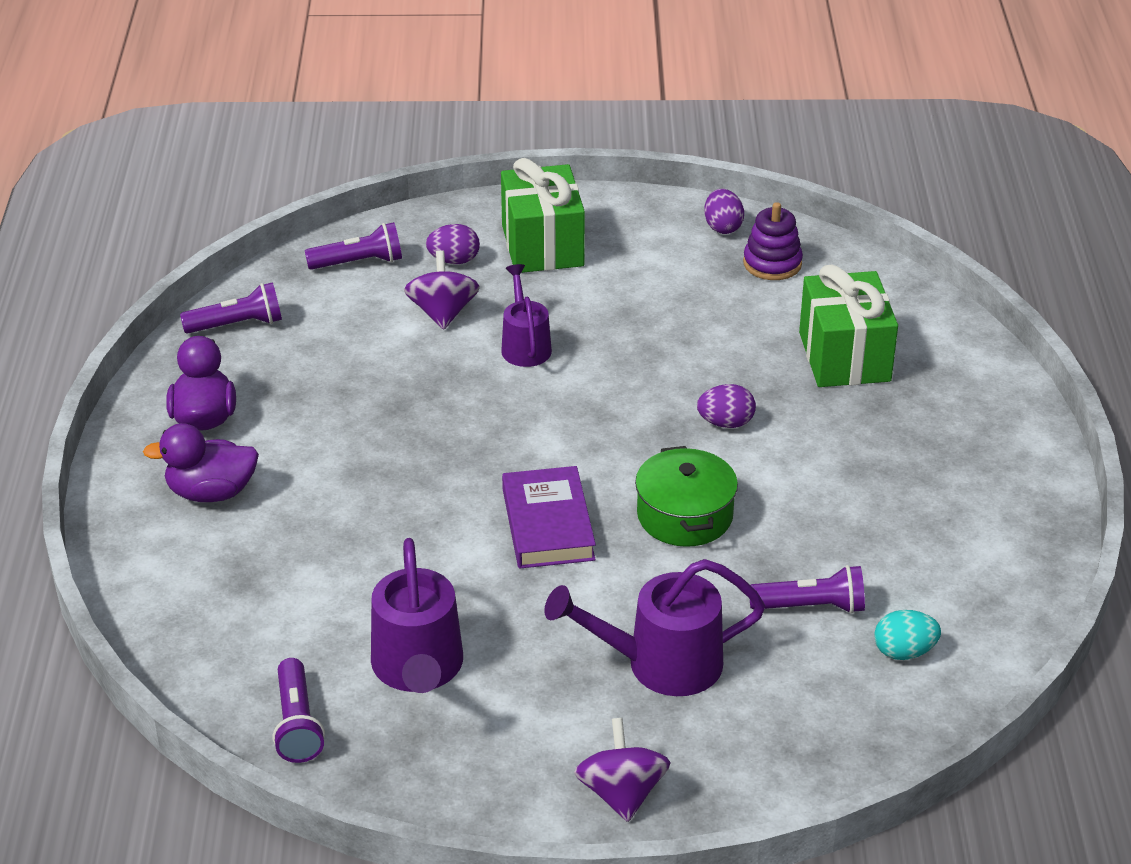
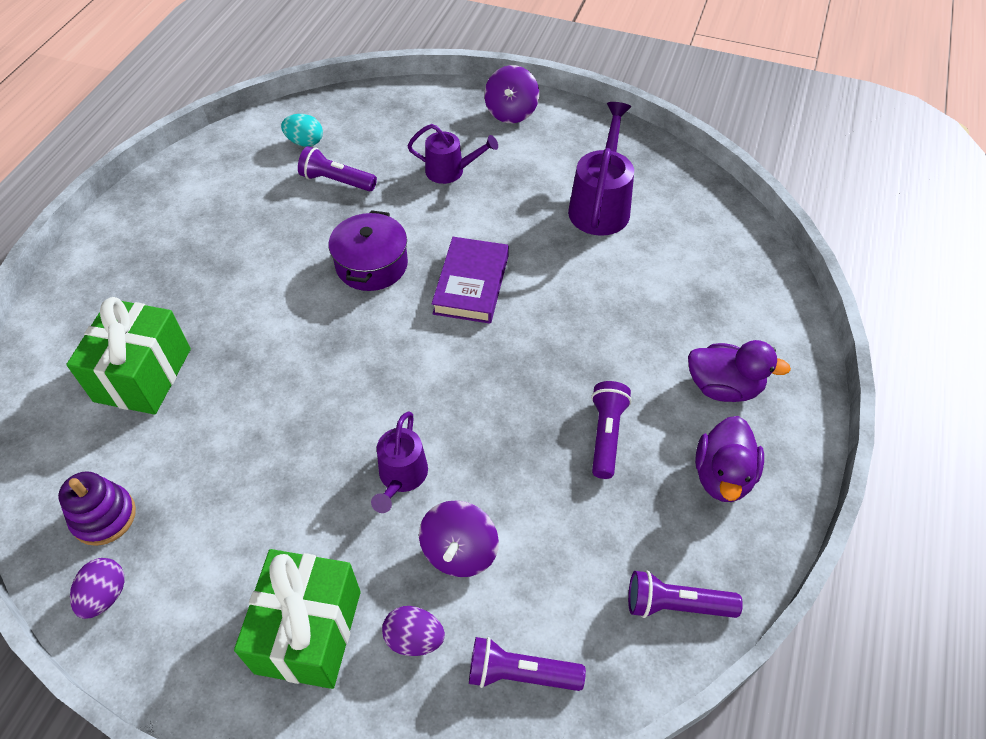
camera: 160 degrees left, 15 degrees up
(297, 724) = (684, 191): purple flashlight -> purple flashlight (606, 434)
(659, 664) = (451, 171): purple watering can -> purple watering can, size x0.64
(685, 515) = (371, 264): green pot -> purple pot
(725, 423) = (287, 336): purple egg -> none

